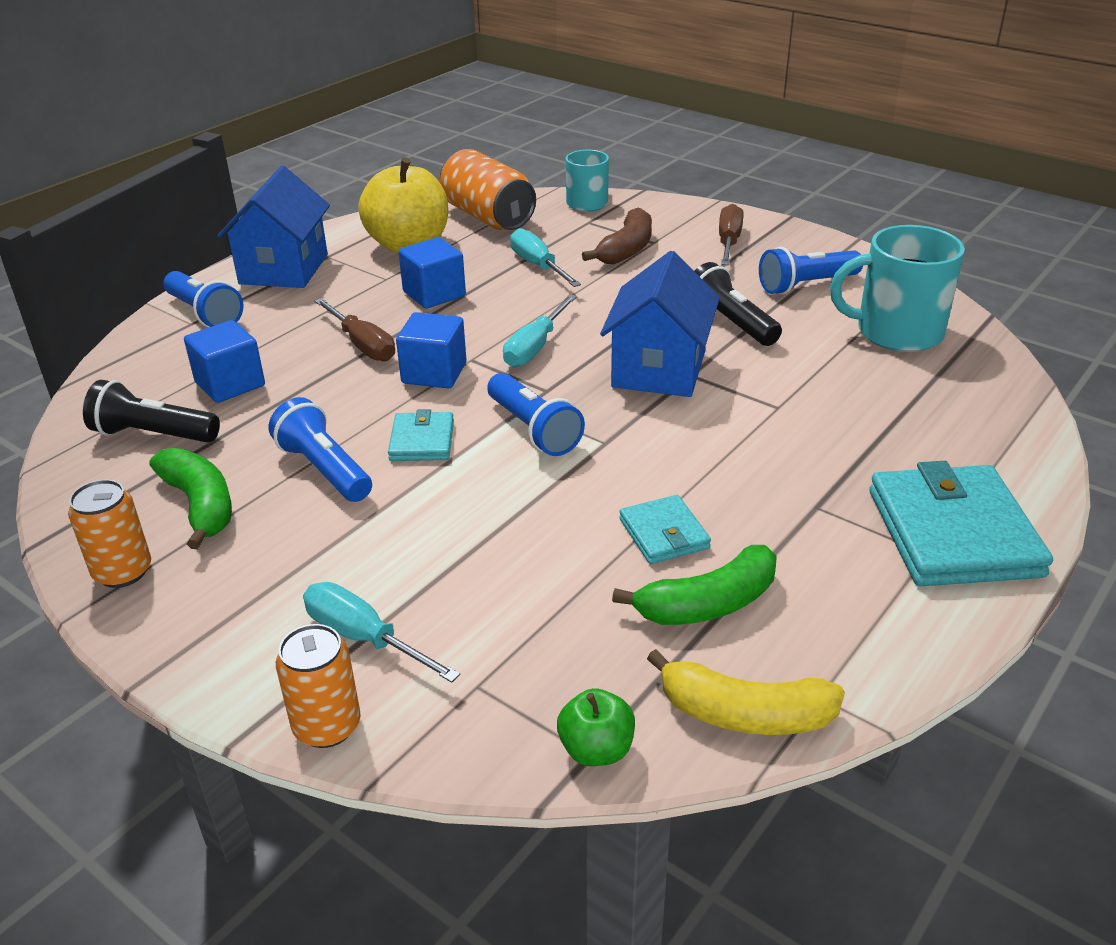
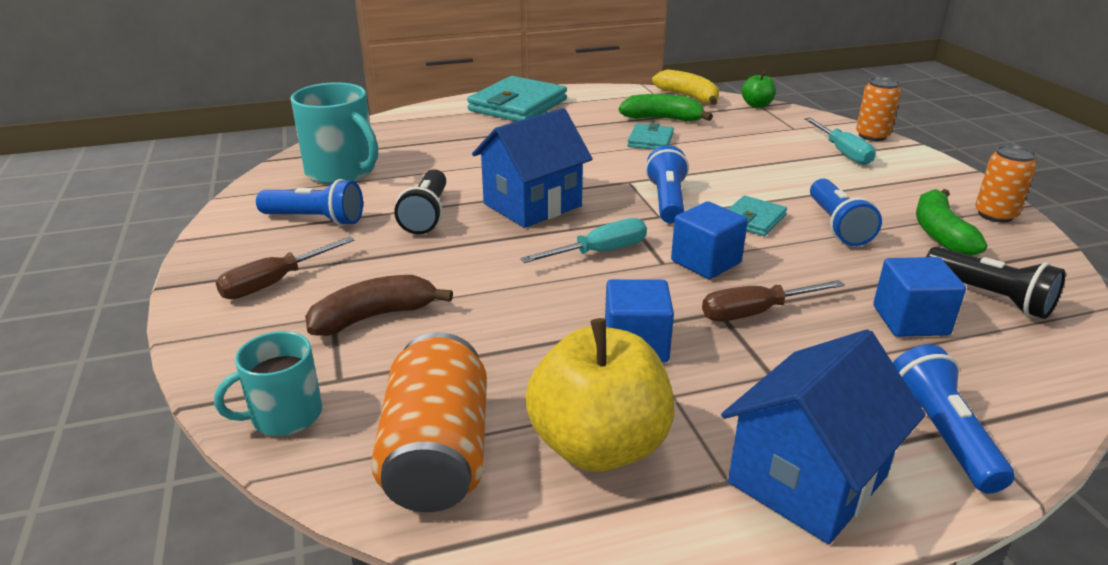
camera: 145 degrees left, 5 degrees down
(363, 345) = (755, 313): brown screwdriver -> brown screwdriver turned 105 degrees counterclockwise
(538, 266) = (487, 335): turquoise screwdriver -> none

